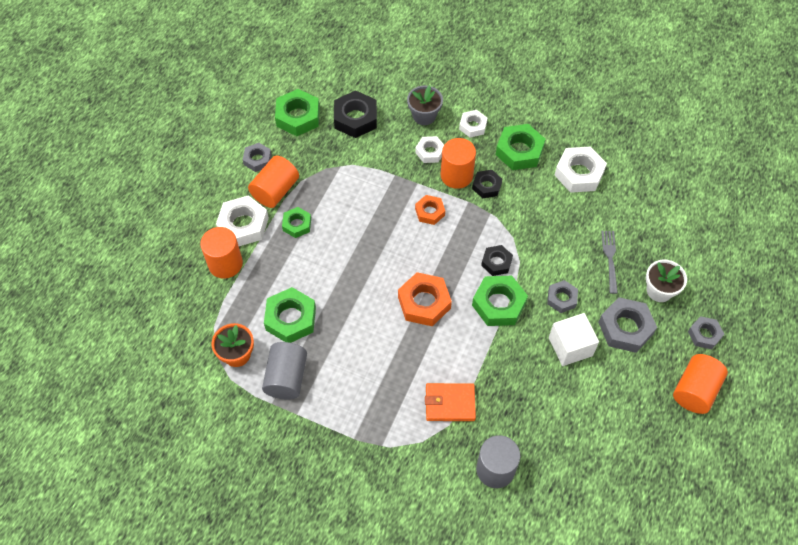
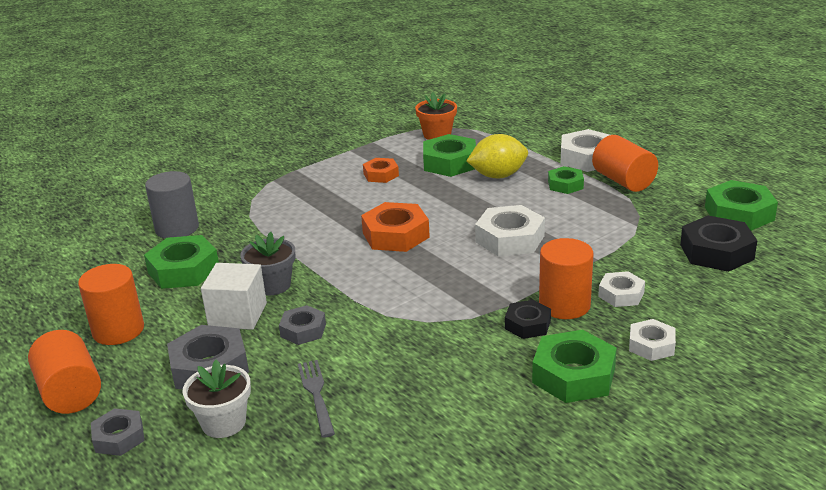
camera: 120 degrees right, 30 degrees down
(225, 263) = (544, 143): orange cylinder -> orange cylinder (118, 330)
(257, 159) = (678, 178): grey nut -> none
(286, 378) = (389, 151): grey cylinder -> none
(300, 274) = (498, 176): none -> yellow lemon
(424, 116) = (695, 307): grey flower pot -> grey flower pot (272, 285)
(430, 212) = (518, 269): orange nut -> orange nut (381, 175)
(450, 403) = (269, 222): orange wallet -> none
(496, 262) = (401, 297): black nut -> none
(499, 304) = (344, 282): green nut -> green nut (183, 270)
(579, 173) = (488, 423): white nut -> white nut (510, 239)
(610, 259) = (316, 395): grey fork -> grey fork turned 135 degrees counterclockwise

